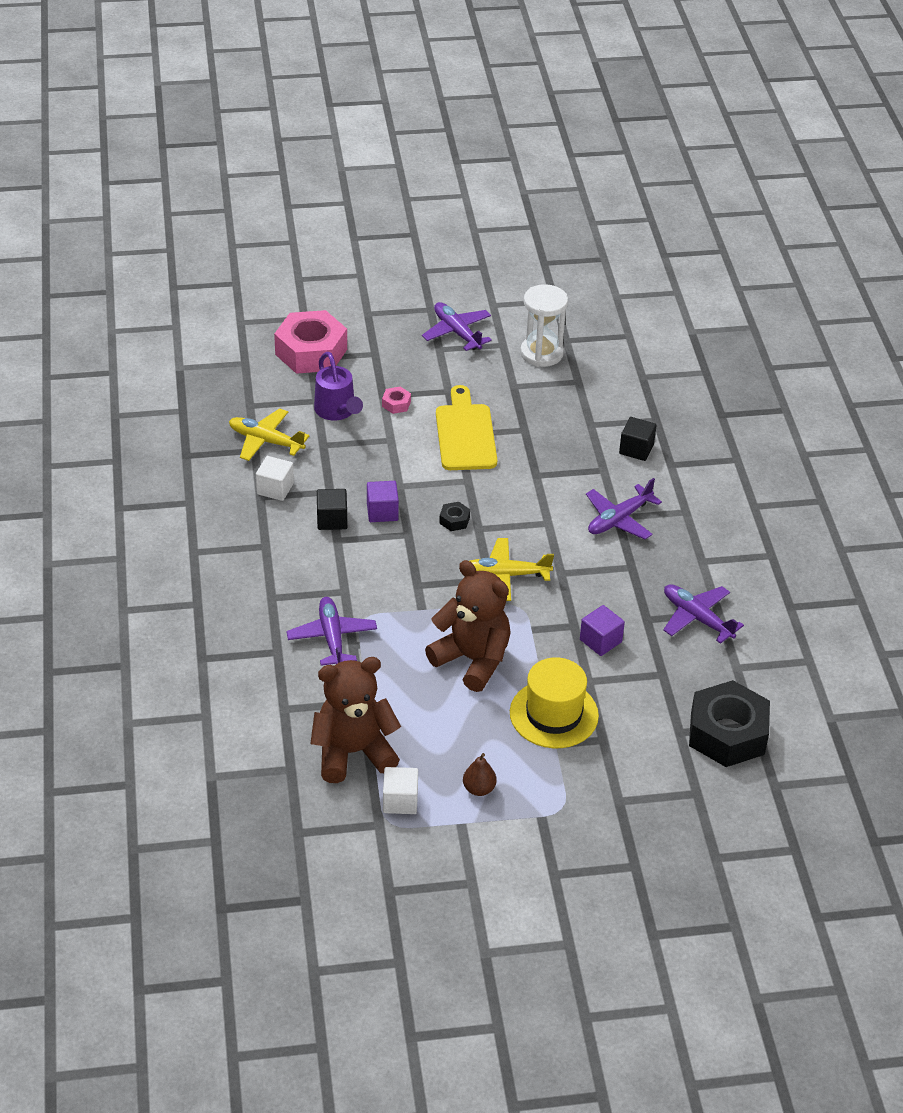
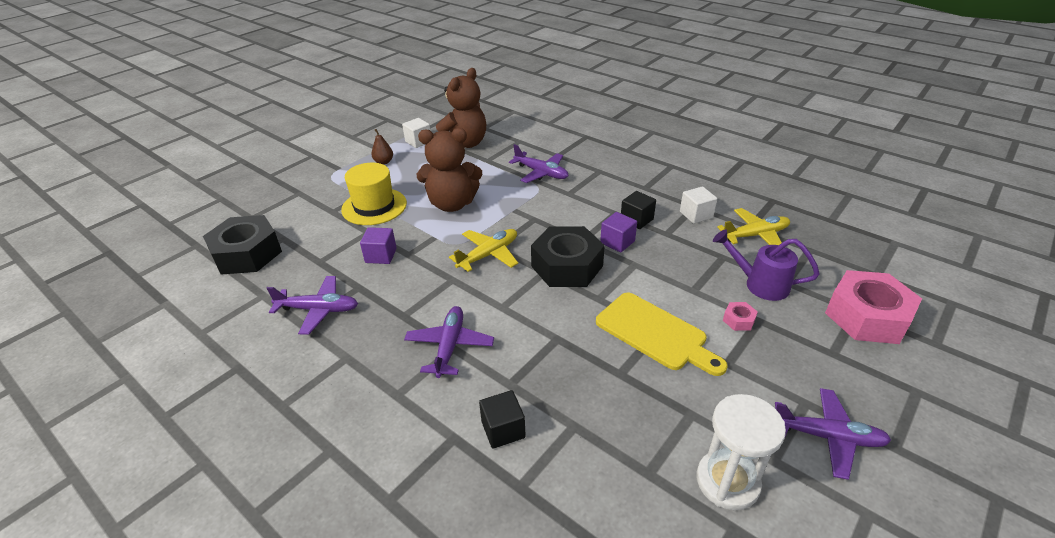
camera: 140 degrees right, 5 degrees down
(454, 520) = (567, 266): black nut -> black nut, size x2.48

